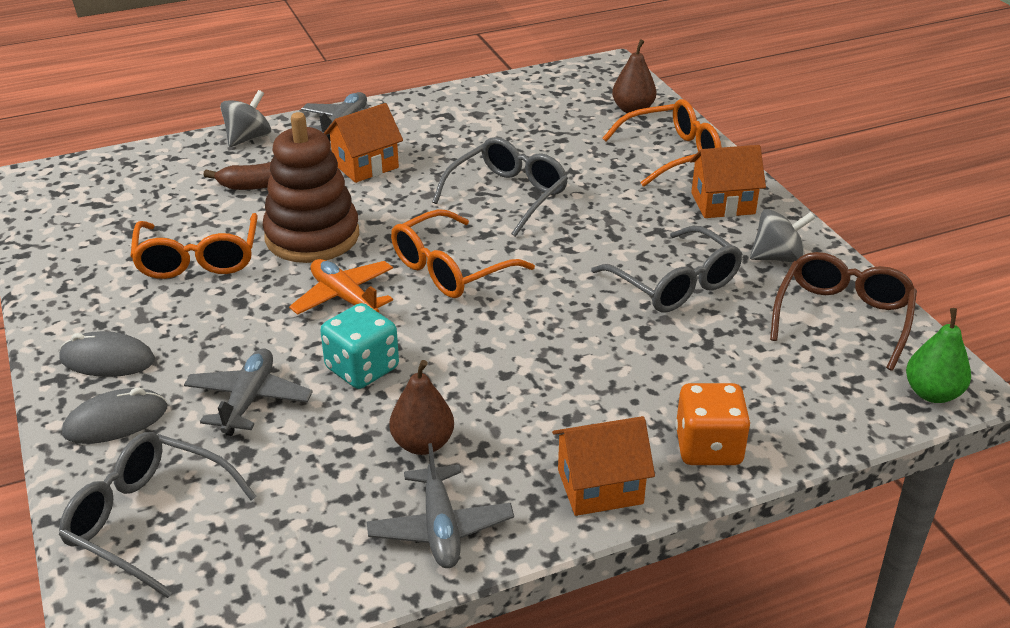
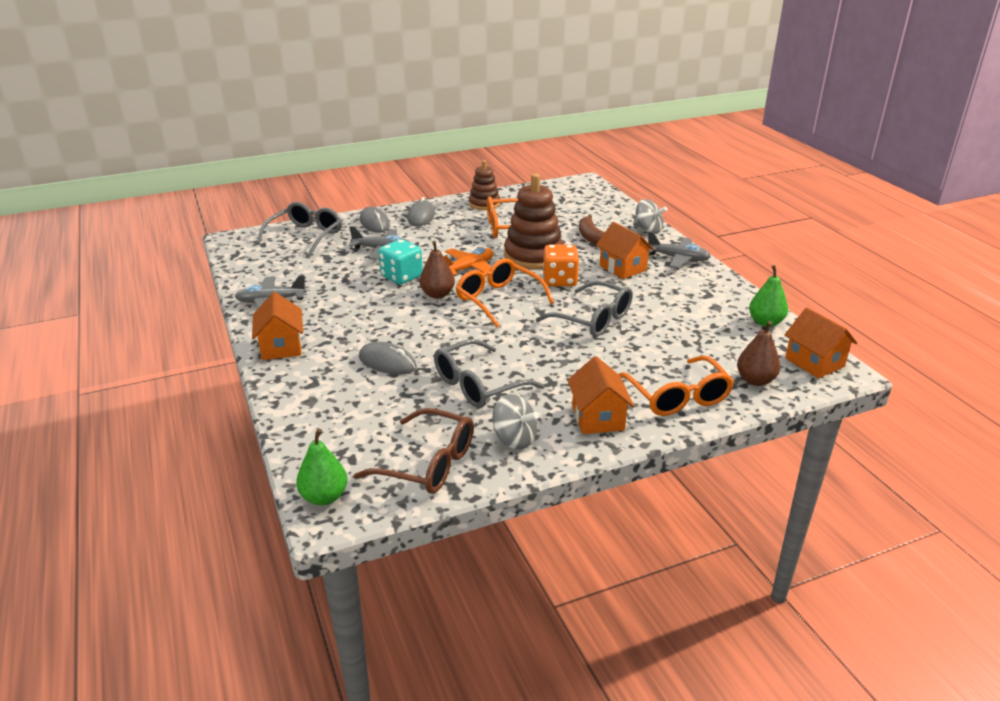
camera: 90 degrees right, 5 degrees down
(79, 285) = (484, 204): none -> brown stacking toy
(423, 444) = (334, 295): brown pear -> brown pear (437, 294)
(514, 90) = (765, 322): none -> green pear
(594, 76) = (814, 362): none -> orange house
(632, 365) = (387, 362): none -> grey mouse
(708, 447) = (300, 386): orange dice -> orange dice (560, 280)
(777, 258) = (514, 439): grey spinning top -> grey spinning top turned 45 degrees counterclockwise

